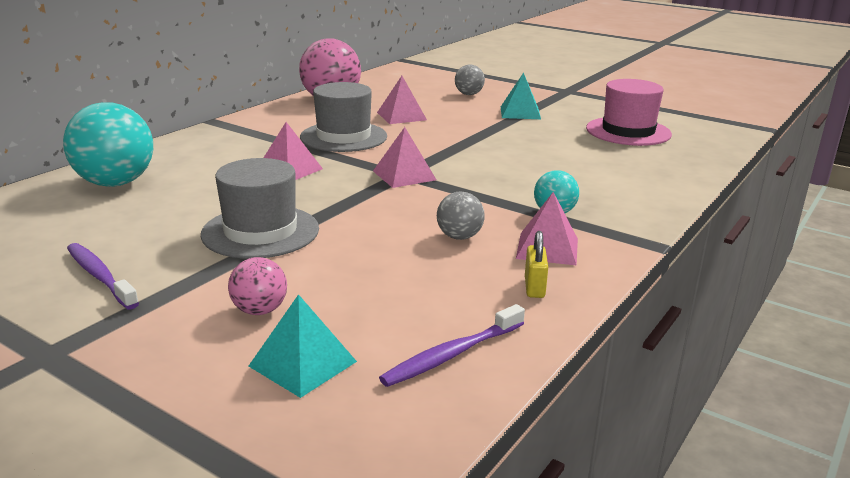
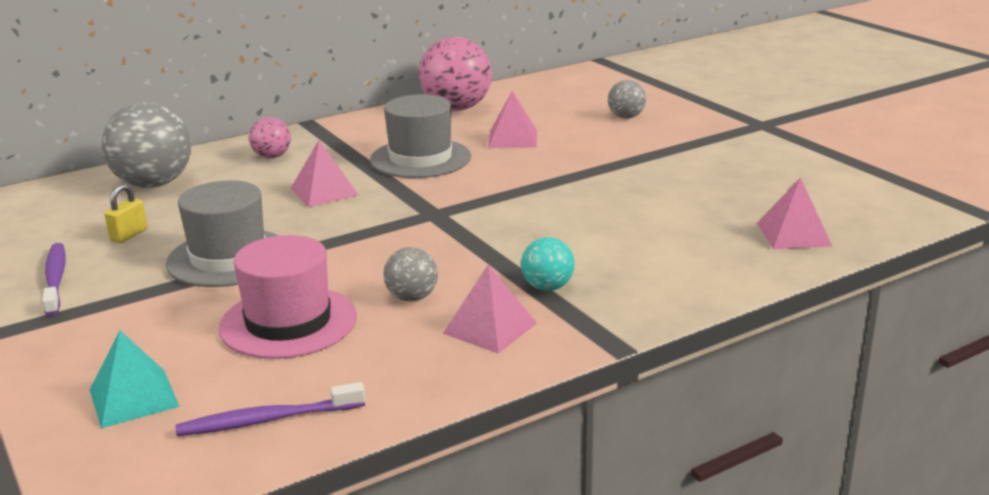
camera: 25 degrees right, 0 degrees up
(115, 183) = (153, 184): turquoise ball -> grey ball
(260, 310) = (149, 339): pink ball -> pink ball (272, 156)
(404, 175) = (434, 215): pink pyramid -> pink pyramid (794, 234)
(520, 112) = (661, 150): turquoise pyramid -> none
(534, 287) = (424, 369): yellow padlock -> yellow padlock (129, 235)
(628, 131) = (772, 193): pink hat -> pink hat (288, 322)

